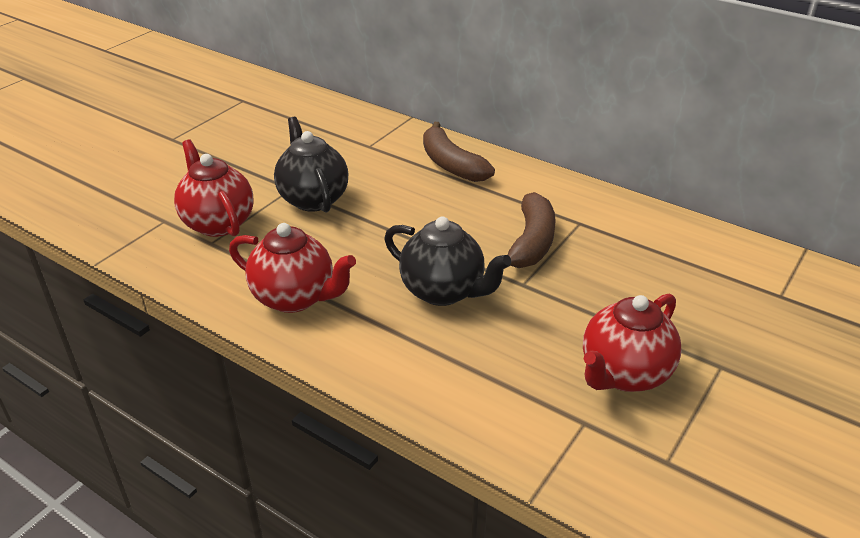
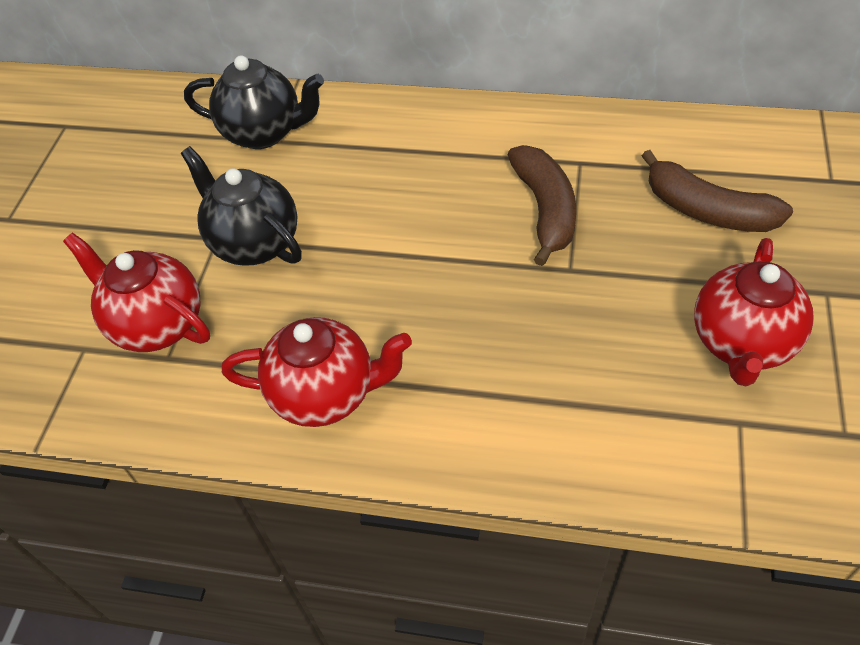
camera: 20 degrees left, 15 degrees up
(443, 291) = (490, 314): black teapot -> black teapot (264, 133)
(451, 164) = (388, 132): brown banana -> brown banana (707, 210)

